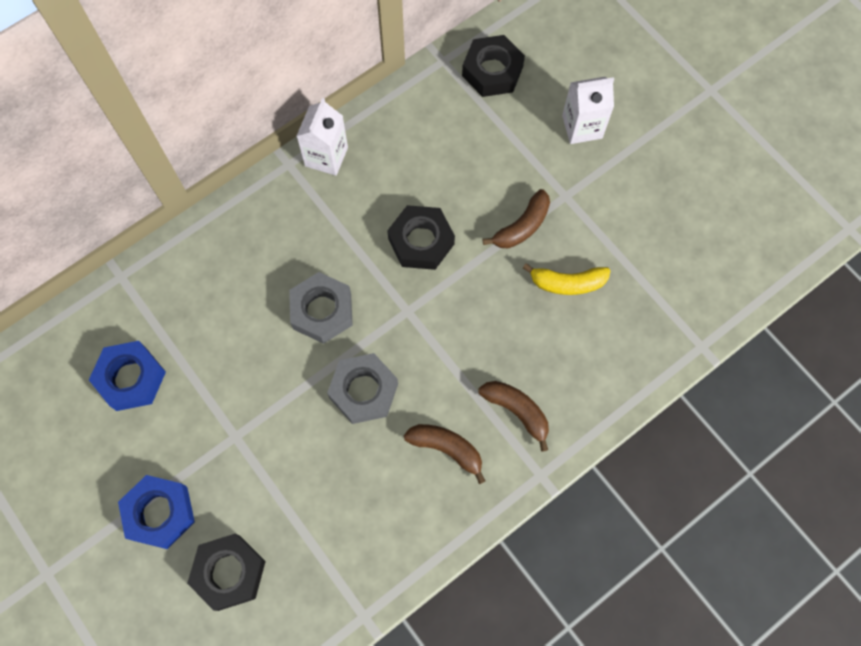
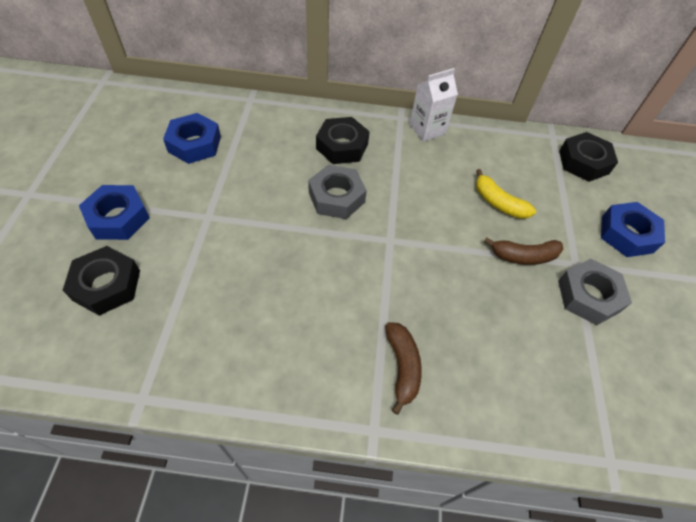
camera: 40 degrees right, 15 degrees down
(364, 391) = (310, 259): grey nut -> grey nut (588, 296)
(421, 241) = (441, 211): black nut -> black nut (342, 146)
(447, 449) = (324, 344): brown banana -> none
(567, 283) = (526, 317): yellow banana -> yellow banana (498, 202)
(582, 127) = (627, 234): white carton -> blue nut

